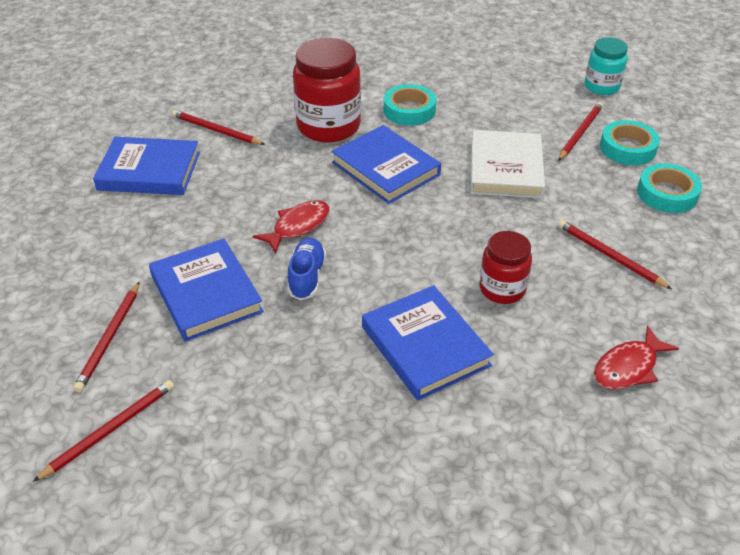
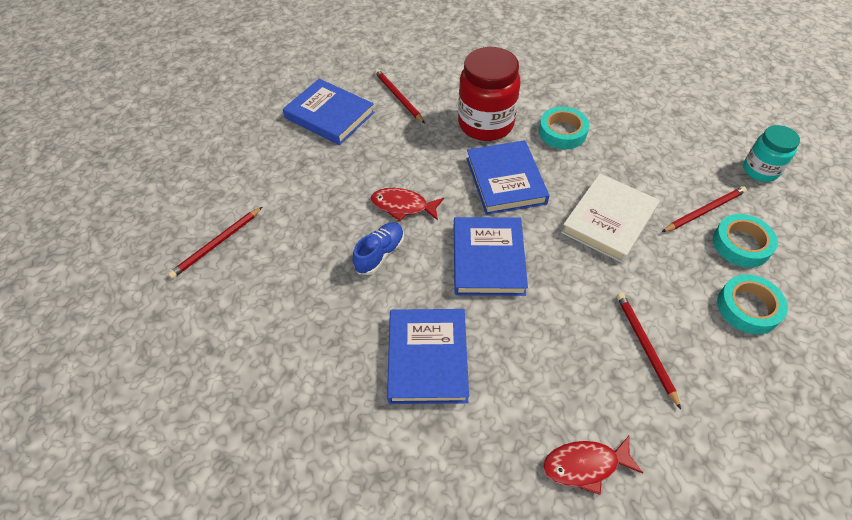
camera: 30 degrees right, 10 degrees up
(110, 430) = (171, 318): red pencil -> none
(206, 293) = (301, 236): blue book -> blue book (488, 259)
(298, 226) = (403, 206): red fish -> red fish turned 150 degrees counterclockwise
(502, 289) = (526, 335): red jar -> none

